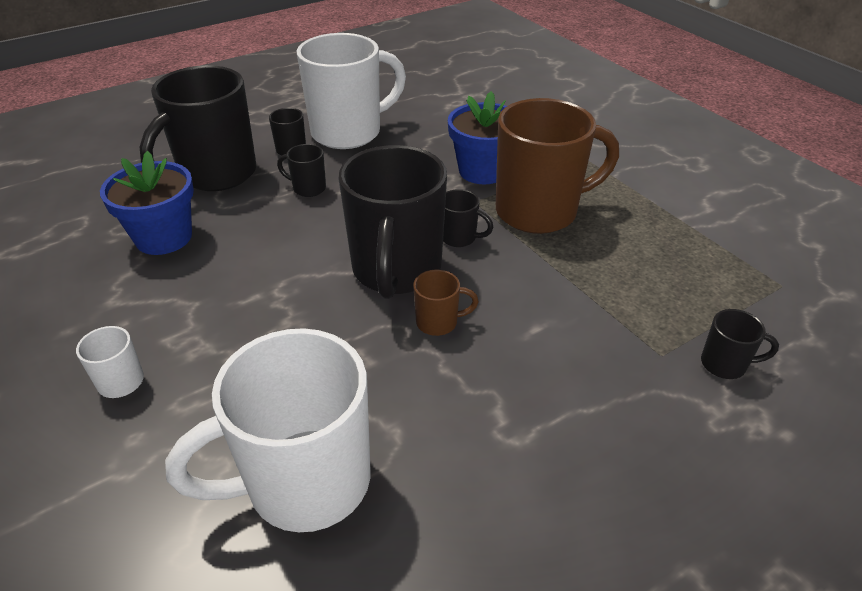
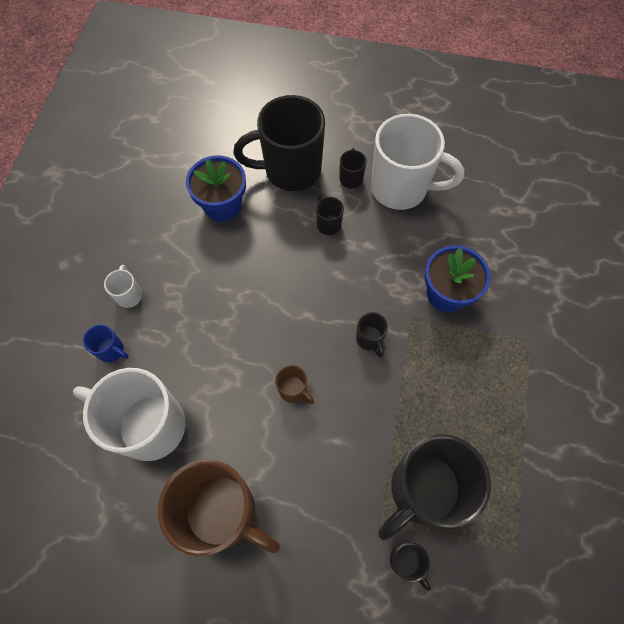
camera: 45 degrees right, 25 degrees up
(155, 450) = (112, 350): none -> blue mug
(396, 271) = (309, 334): black mug -> black mug (423, 490)
(539, 211) = (440, 359): brown mug -> brown mug (223, 512)

